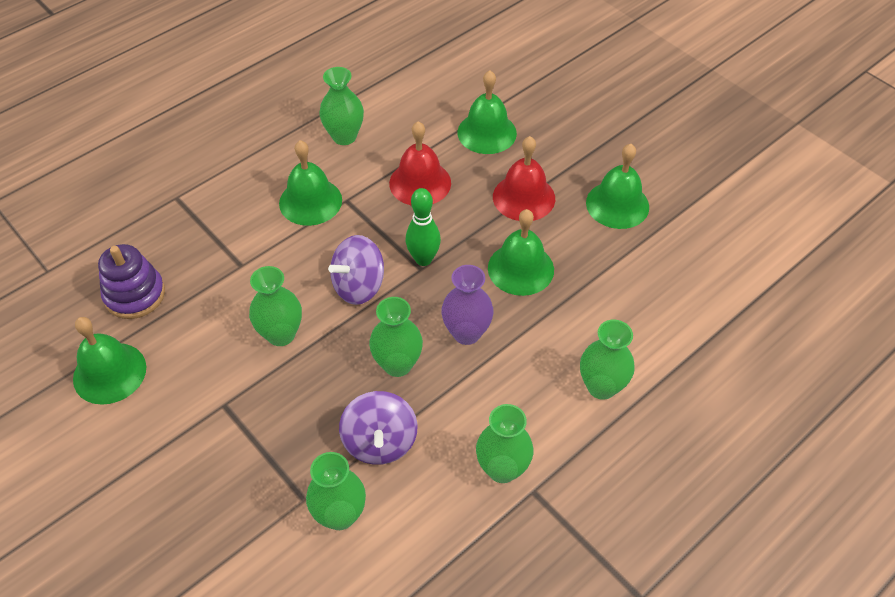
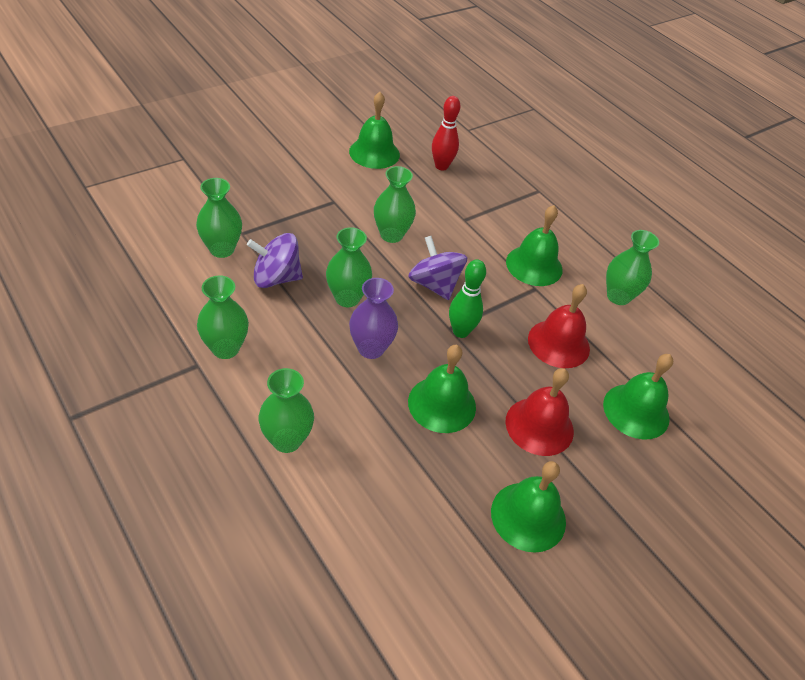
camera: 90 degrees right, 5 degrees down
(135, 295) = (441, 166): purple stacking toy -> red bowling pin

